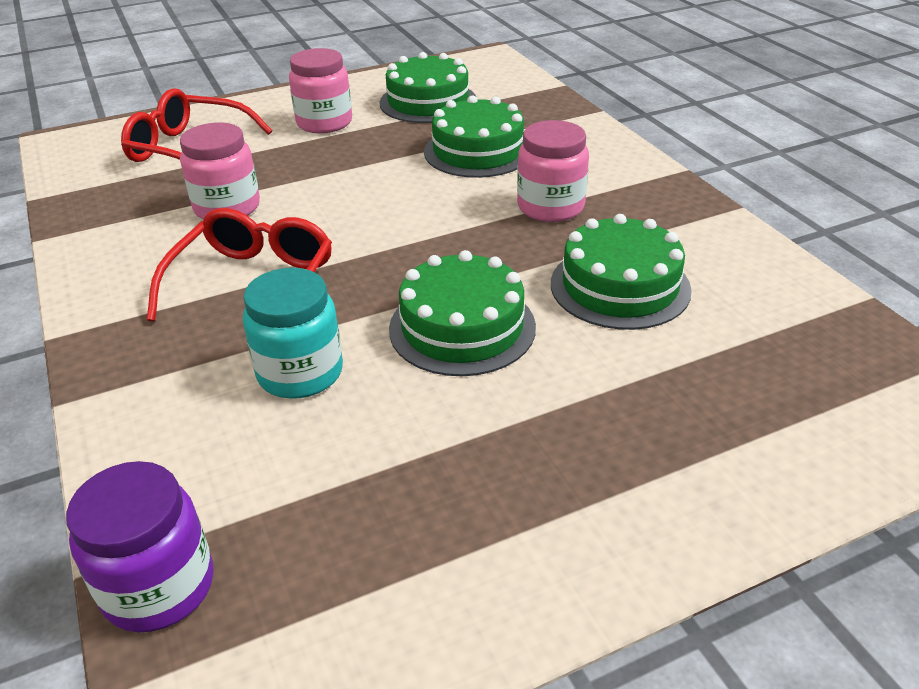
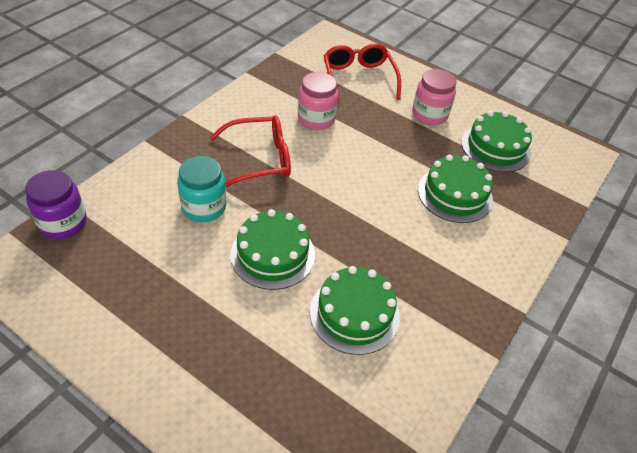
camera: 55 degrees right, 10 degrees up
(550, 207) = (417, 252): pink jar -> none

